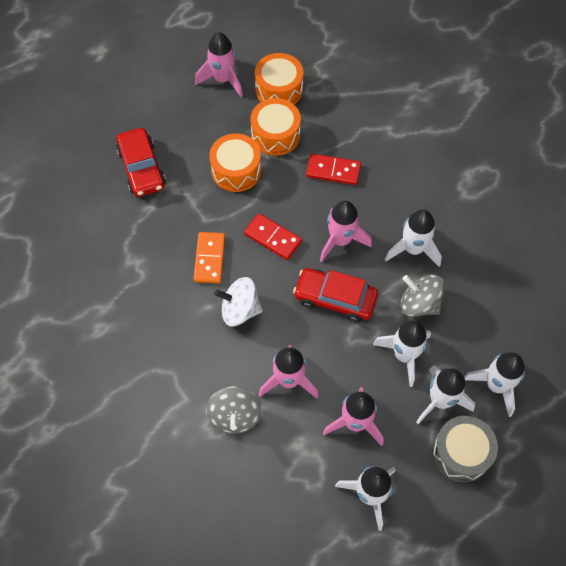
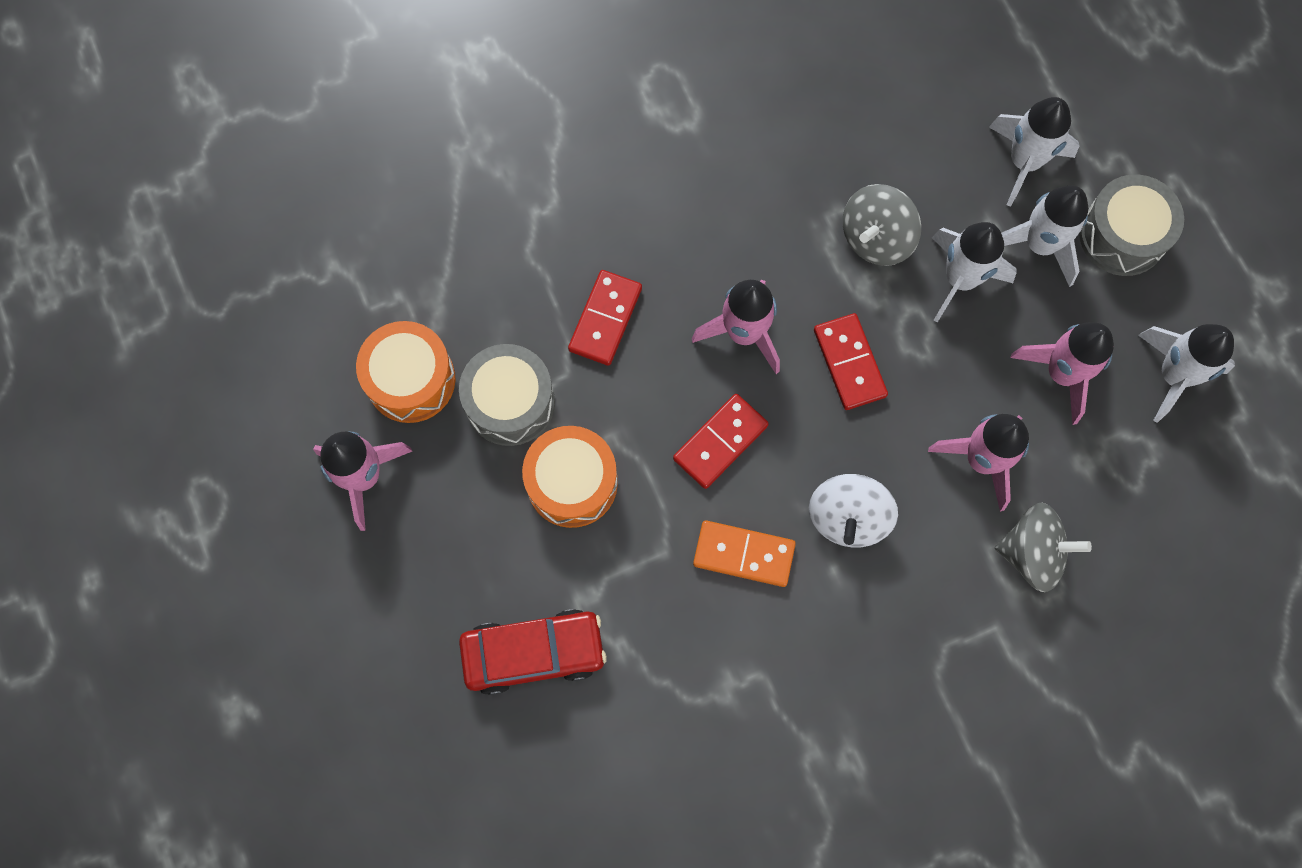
camera: 80 degrees left, 10 degrees up
(275, 135) = (510, 402): orange drum -> grey drum
(335, 299) = (849, 363): red car -> red domino
(413, 249) = (778, 225): white rocket -> none

